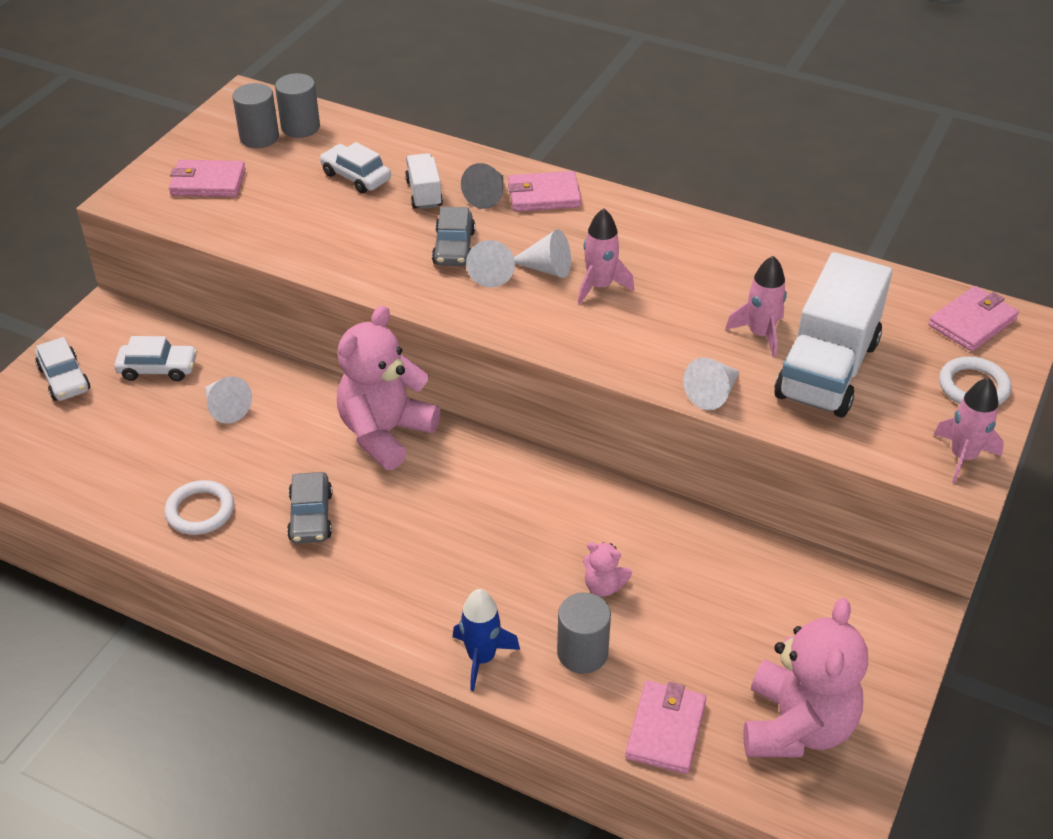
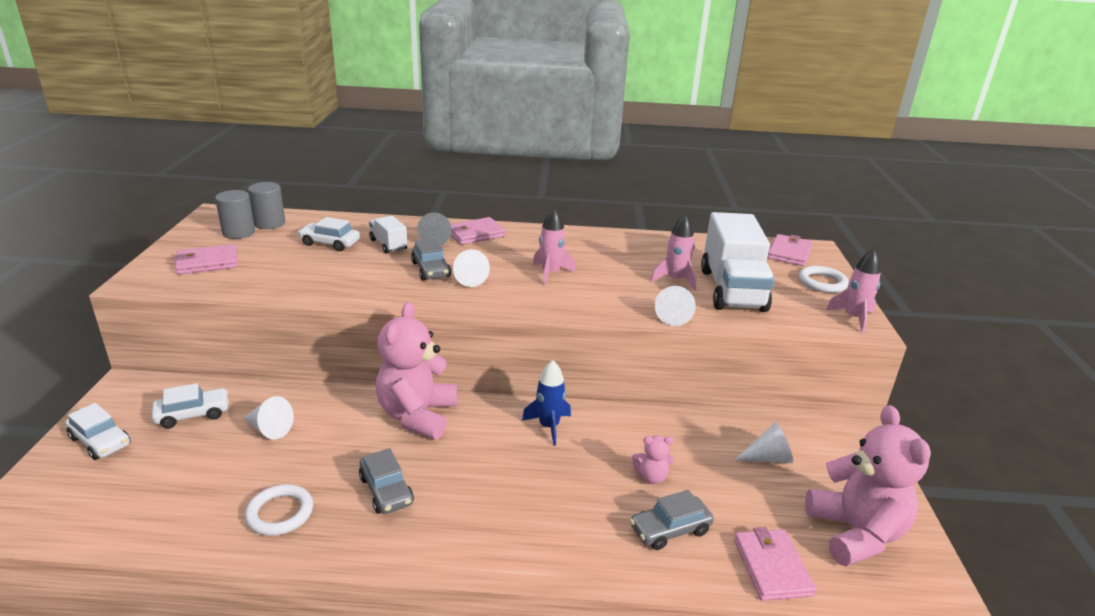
camera: 25 degrees left, 15 degrees down
(481, 658) = (595, 559): blue rocket -> blue rocket (549, 426)
(546, 268) = (506, 270): white cone -> white cone (768, 458)
(582, 653) = (670, 529): grey cylinder -> grey car

